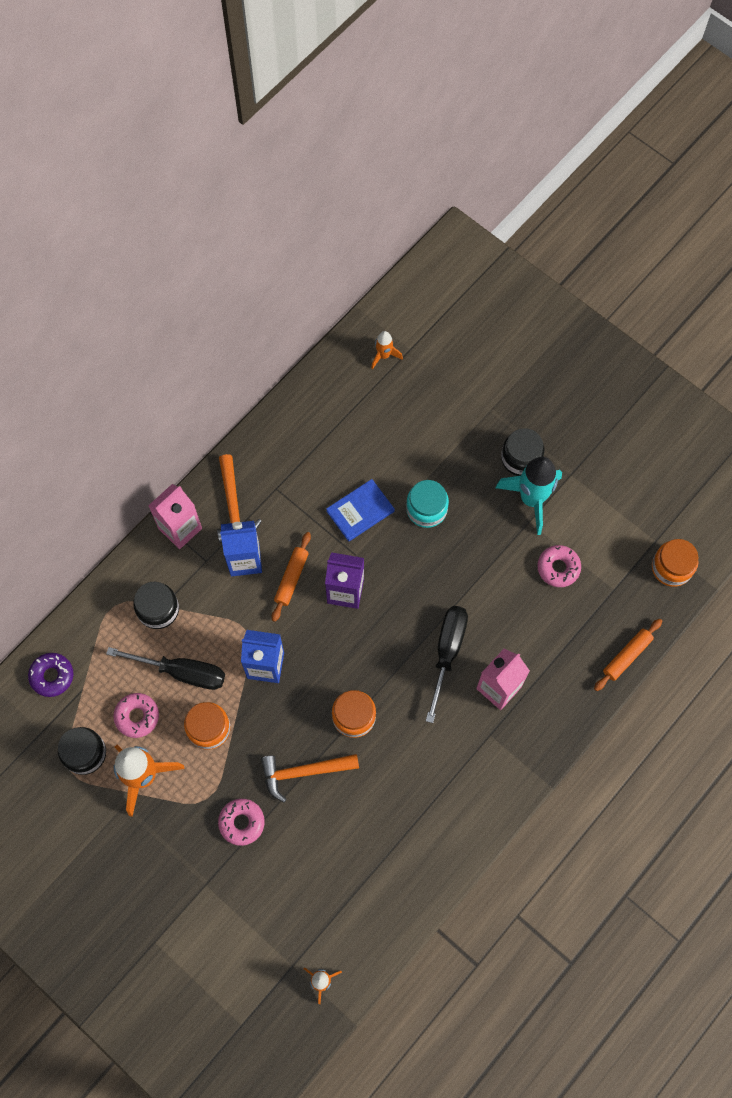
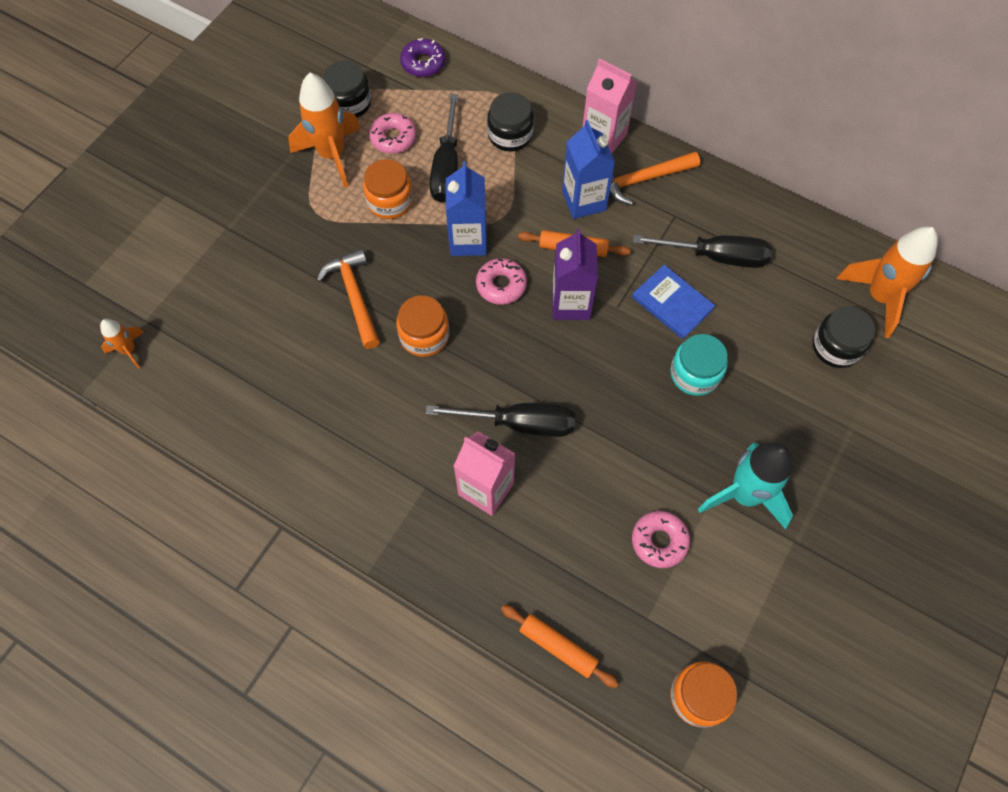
camera: 80 degrees right, 5 degrees down
(242, 822) = (293, 248): pink donut -> pink donut (501, 285)
(323, 466) = (716, 256): none -> black screwdriver
(384, 355) = (879, 297): orange rocket -> orange rocket, size x1.95
(521, 458) = (796, 474): black jar -> black jar (836, 347)

